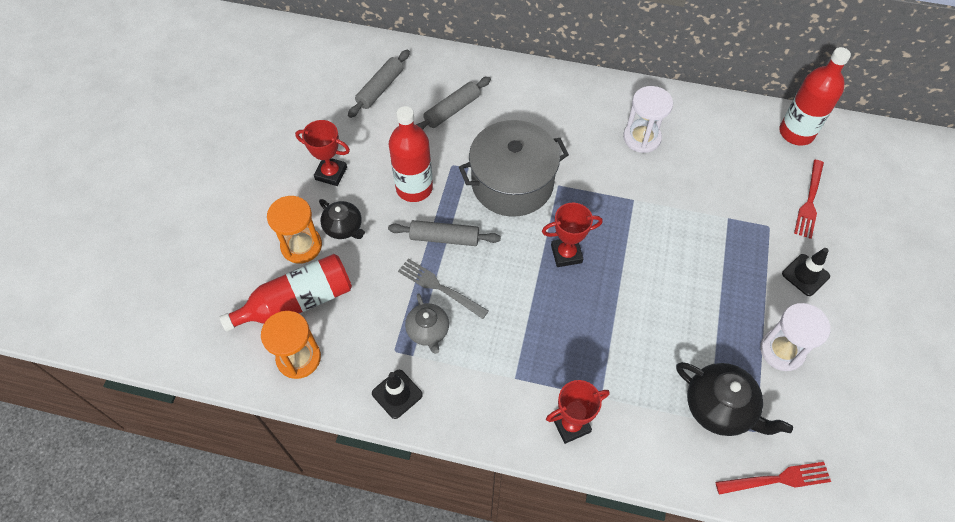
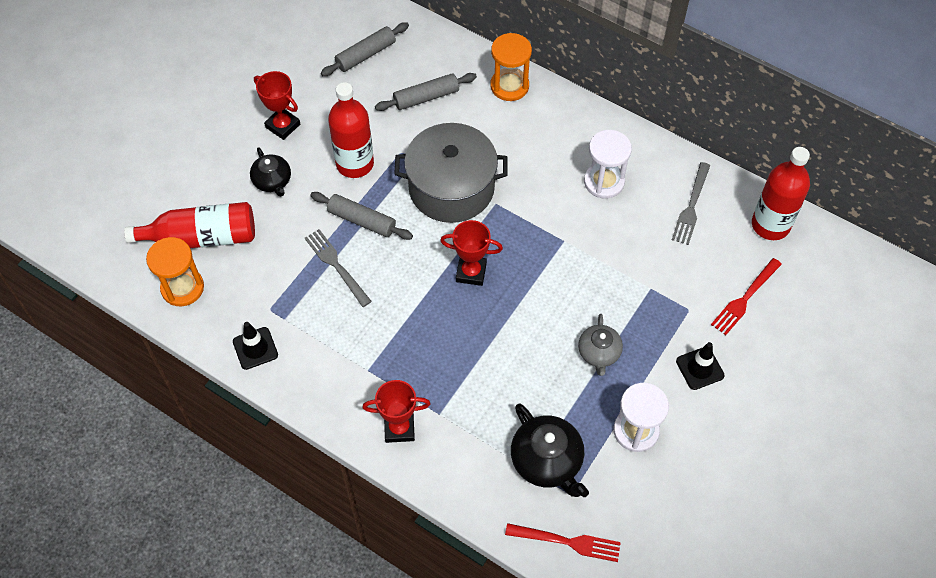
camera: 20 degrees right, 0 degrees up
(301, 246) = (227, 187): orange hourglass -> orange hourglass (509, 86)
(428, 331) = (308, 302): grey teapot -> grey teapot (599, 353)
(725, 137) = (691, 206): none -> grey fork

